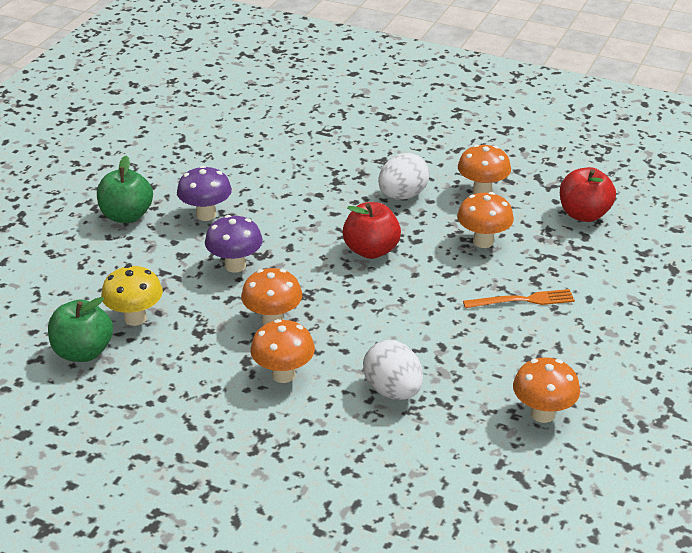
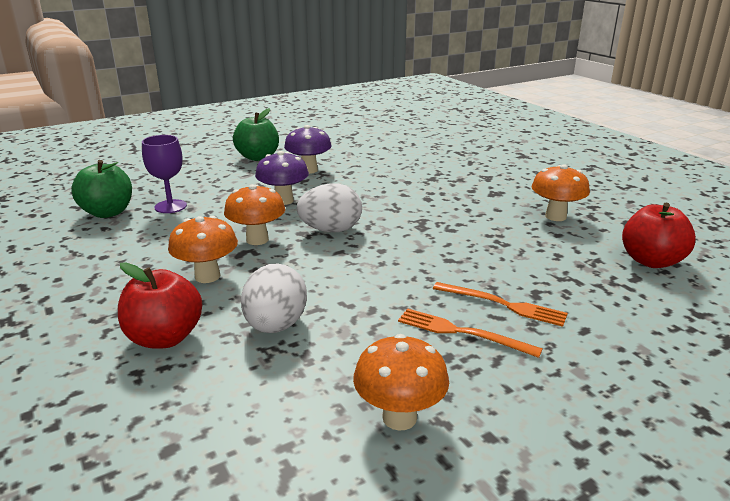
camera: 35 degrees right, 10 degrees down
(135, 318) = (170, 206): yellow mushroom -> purple goblet
(371, 250) = (401, 223): red apple -> red apple (165, 338)
(402, 195) = (476, 200): white egg -> white egg (331, 230)
(483, 241) = (514, 248): orange mushroom -> none
(519, 336) = (462, 333): none -> orange fork

